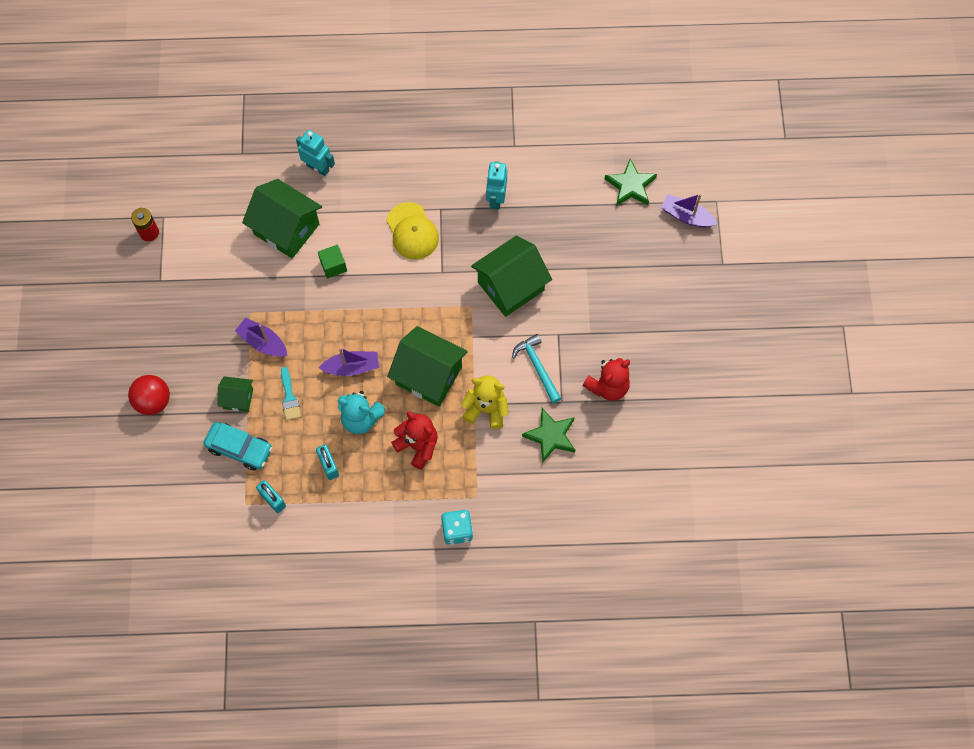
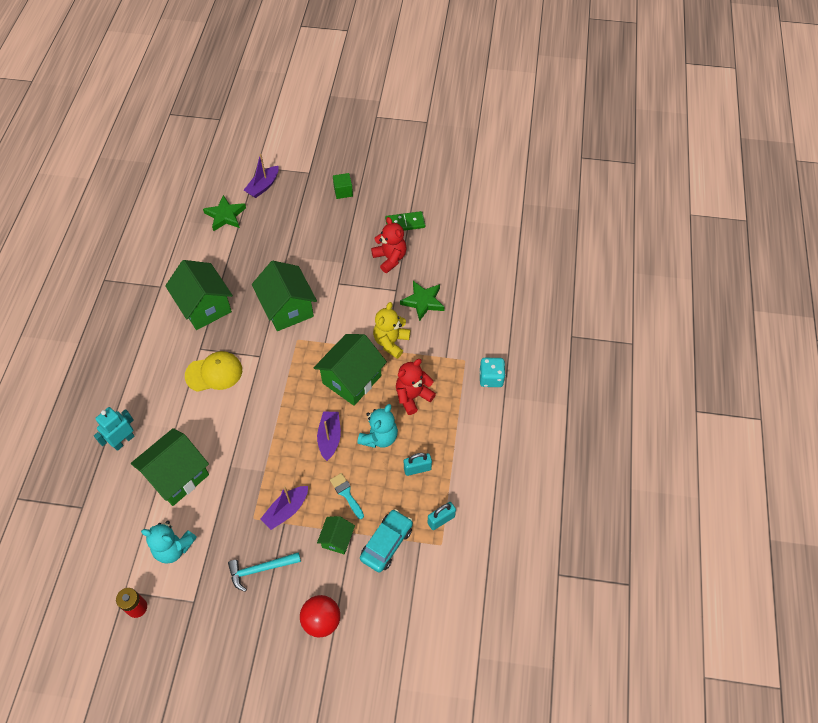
camera: 80 degrees left, 10 degrees down
(211, 247) = (173, 548): none -> turquoise teddy bear
(289, 397) = (346, 493): turquoise brush -> turquoise brush turned 120 degrees counterclockwise
(333, 266) = (227, 440): green cube -> green cube (343, 191)
(496, 199) = (205, 307): turquoise robot -> green house
(537, 367) = (363, 301): turquoise hammer -> turquoise hammer (260, 569)
(667, 394) = (405, 223): none -> green domino

